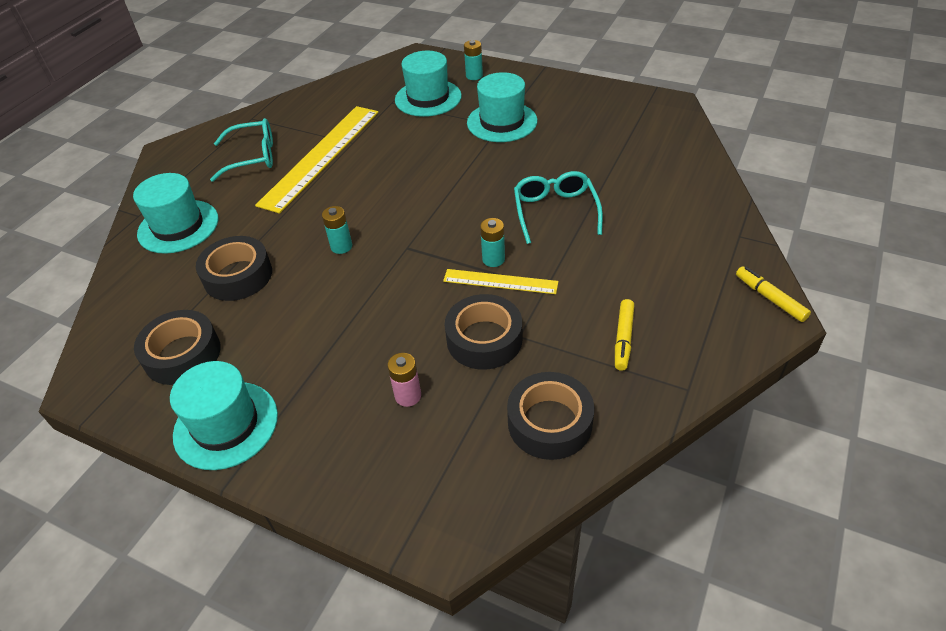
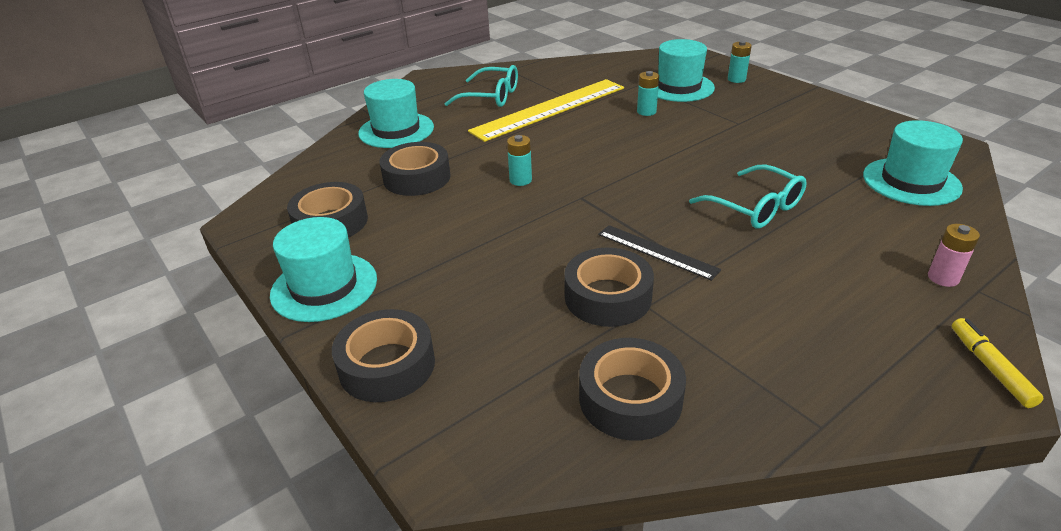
camera: 25 degrees right, 10 degrees down
(338, 476) = (387, 365): none -> black tape
(408, 396) = (498, 320): pink battery -> pink battery (943, 278)
(493, 259) = (662, 231): turquoise battery -> turquoise battery (646, 112)
(500, 281) = (657, 252): yellow ruler -> black ruler
(502, 122) = (743, 121): turquoise hat -> turquoise hat (911, 181)
(555, 211) = (755, 207): turquoise glasses -> turquoise glasses turned 120 degrees clockwise
(623, 338) = (767, 347): yellow marker -> none

